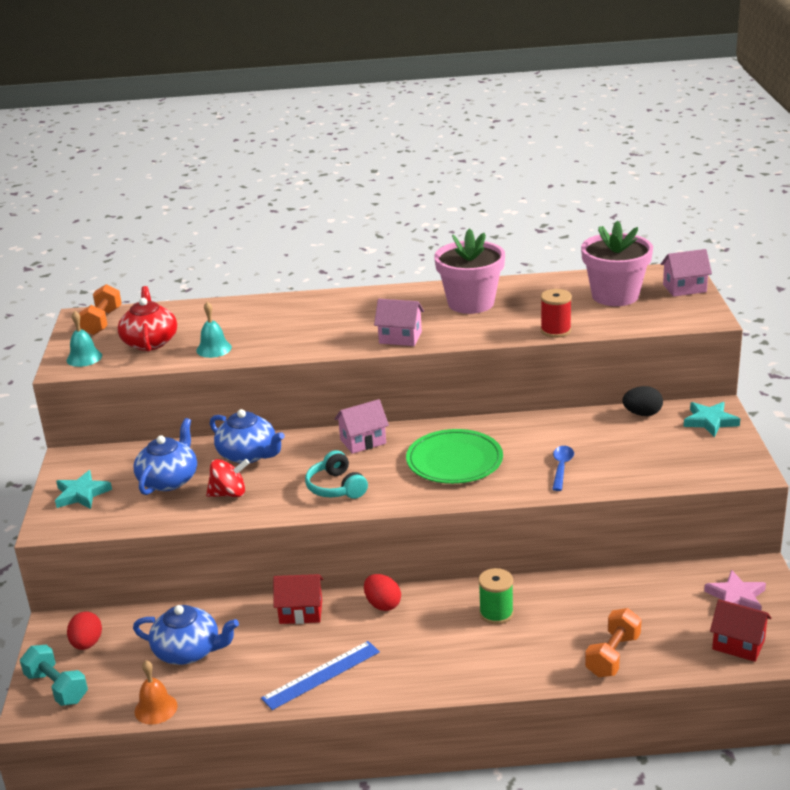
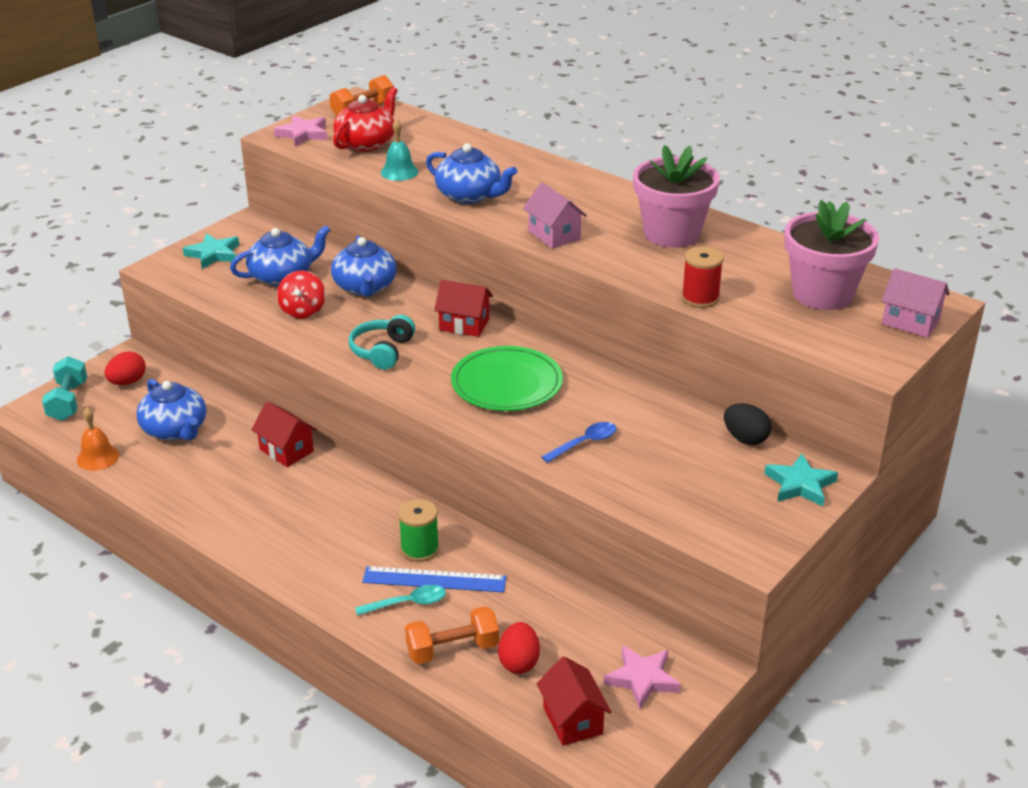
camera: 40 degrees right, 5 degrees up
(84, 358) = (303, 134): turquoise bell -> pink star
(229, 494) = (303, 311): red spinning top -> red spinning top turned 60 degrees clockwise
(296, 340) = (469, 195): none -> blue teapot
(321, 674) = (227, 508): blue ruler -> blue ruler (434, 579)
(363, 441) = (464, 325): pink house -> red house
(382, 604) = (349, 483): red egg -> red egg (519, 662)
(542, 649) = (408, 603): none -> turquoise spoon

